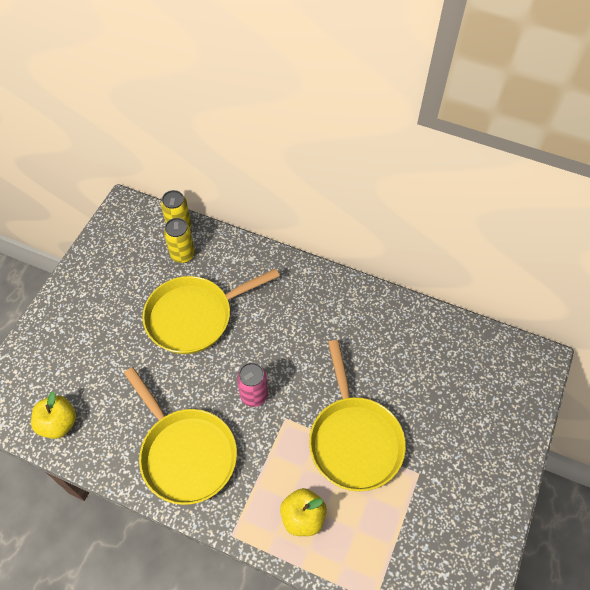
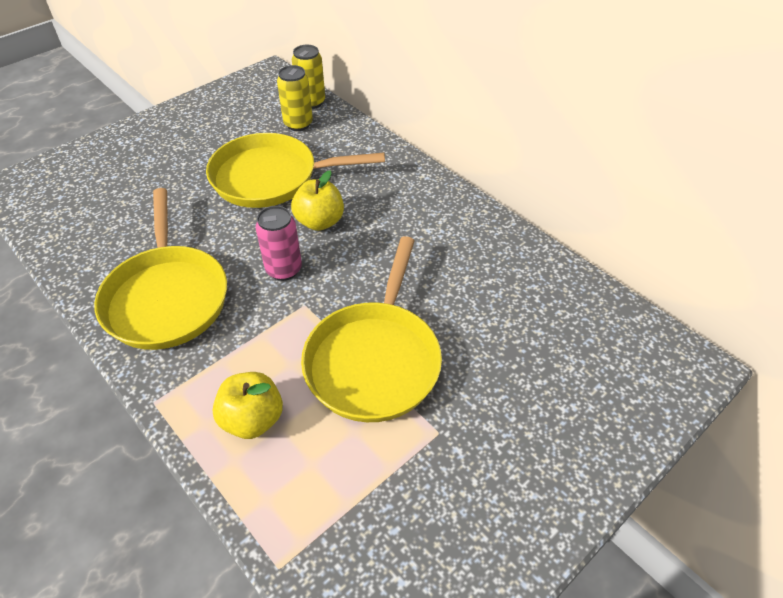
camera: 25 degrees right, 10 degrees down
(58, 423) = (63, 222): yellow apple -> yellow apple (319, 222)

